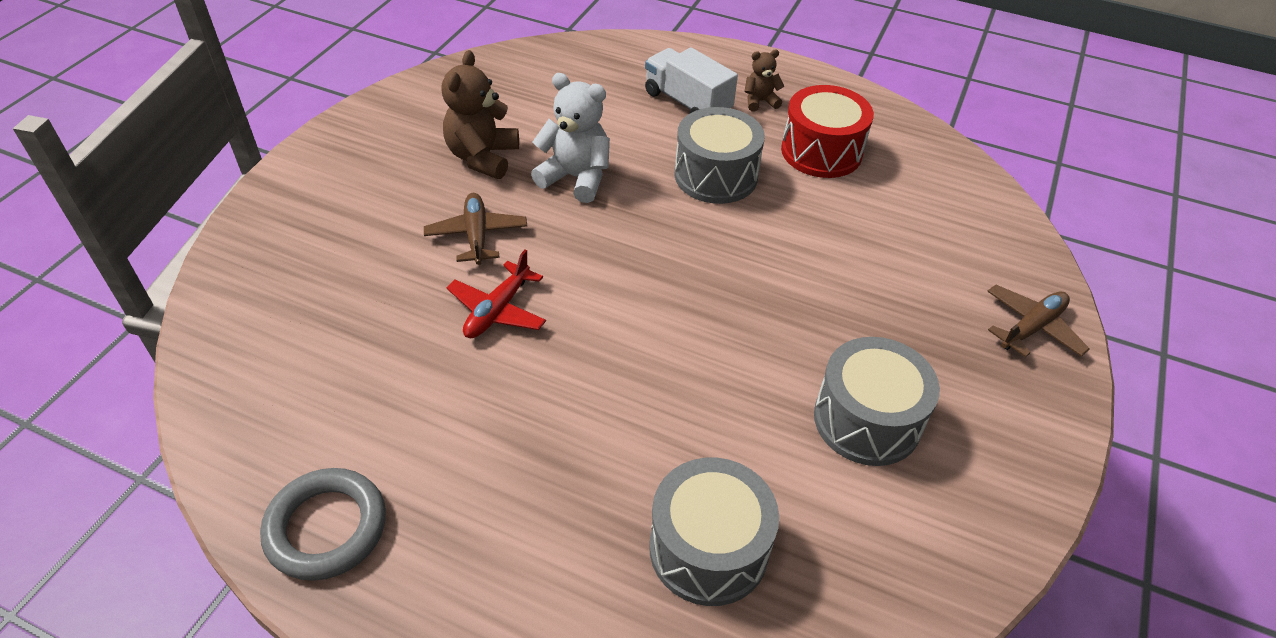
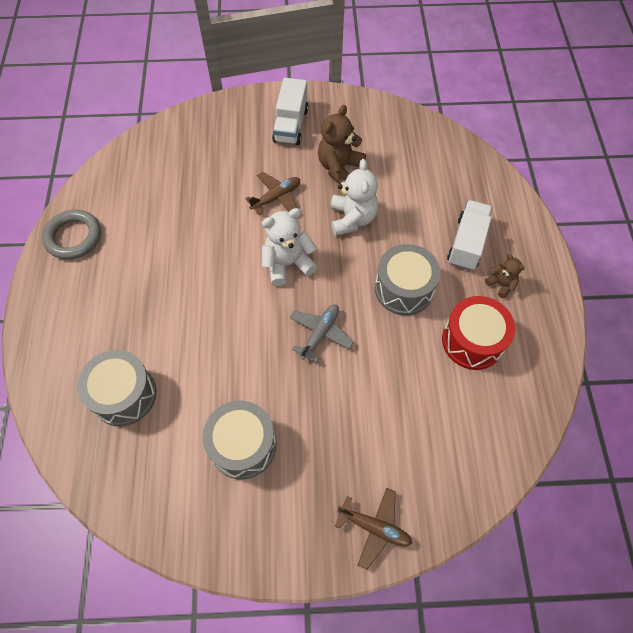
camera: 65 degrees right, 15 degrees up
(361, 174) = (291, 125): none -> white truck
(482, 157) = (339, 168): brown teddy bear -> brown teddy bear turned 45 degrees counterclockwise
(497, 310) = (228, 234): red plane -> none
(600, 265) = (287, 264): none -> white teddy bear
(734, 275) = (320, 334): none -> grey plane

